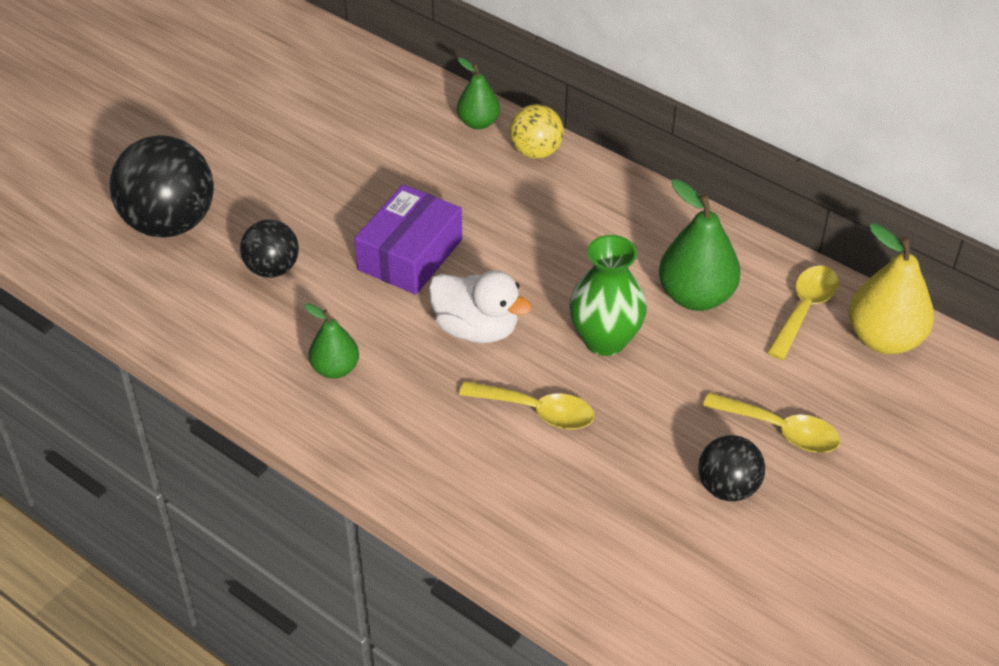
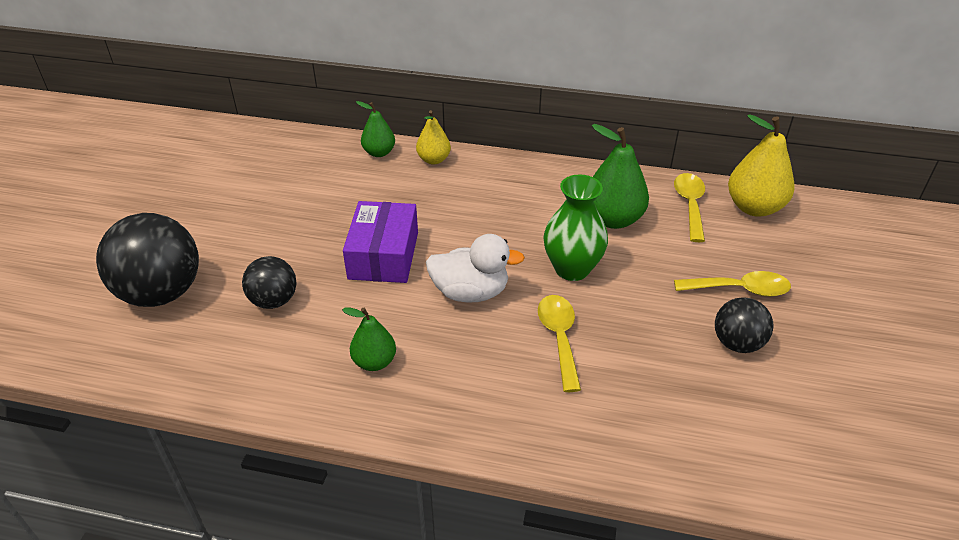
camera: 25 degrees left, 5 degrees down
(536, 151) = (433, 160): yellow ball -> yellow pear
(537, 411) = (559, 338): yellow spoon -> yellow spoon turned 90 degrees counterclockwise

